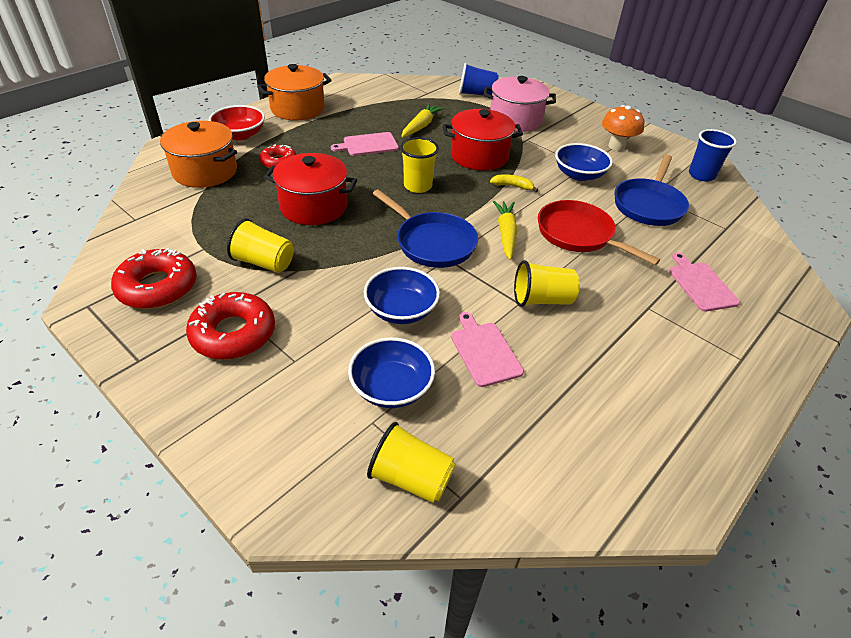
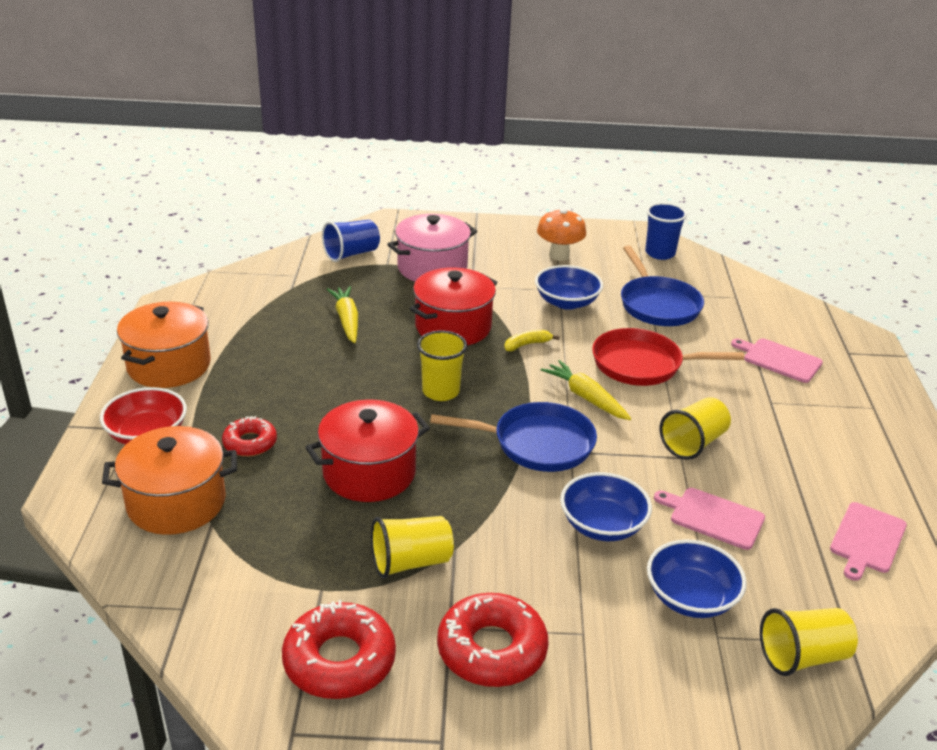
camera: 40 degrees left, 10 degrees down
(368, 145) = (322, 370): pink cutting board -> pink cutting board (867, 540)

